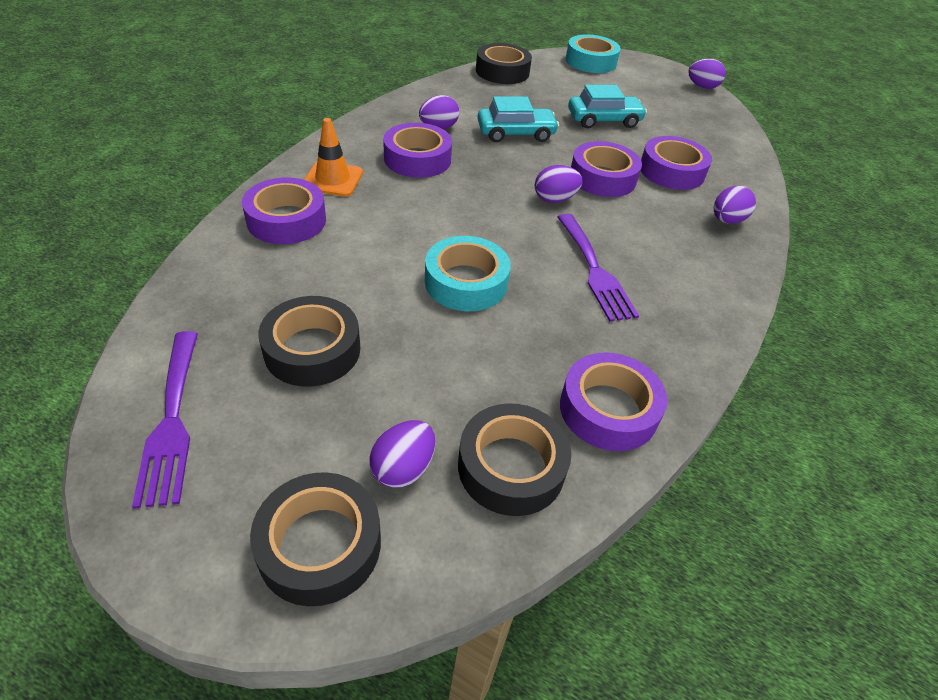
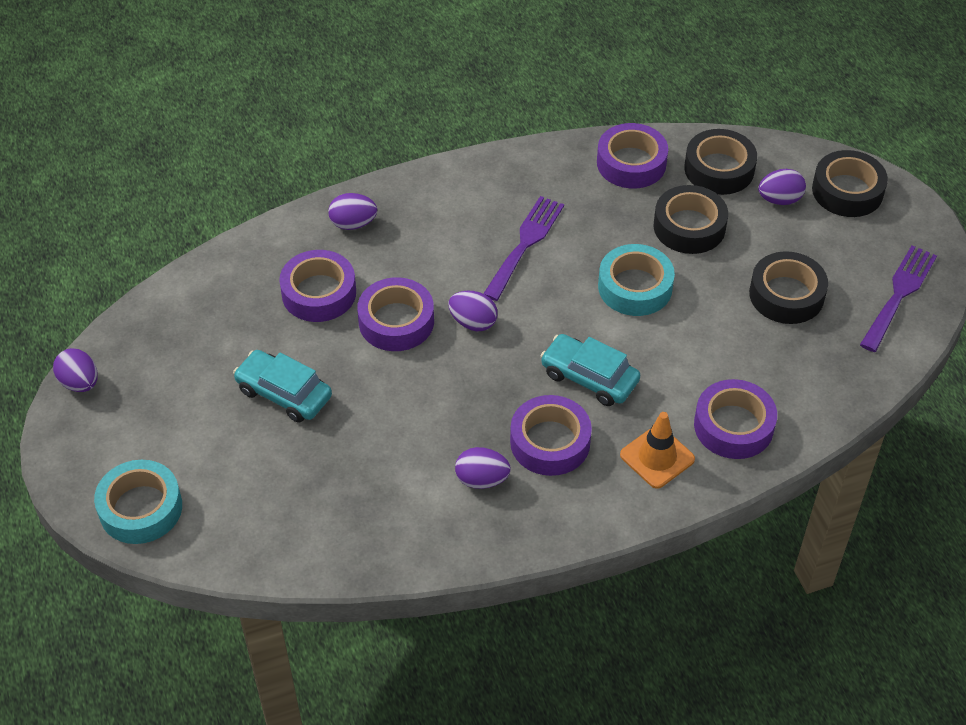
camera: 135 degrees left, 5 degrees up
(502, 71) = (287, 549): black tape -> black tape (689, 227)
(515, 133) = (407, 425): turquoise car -> turquoise car (589, 377)

